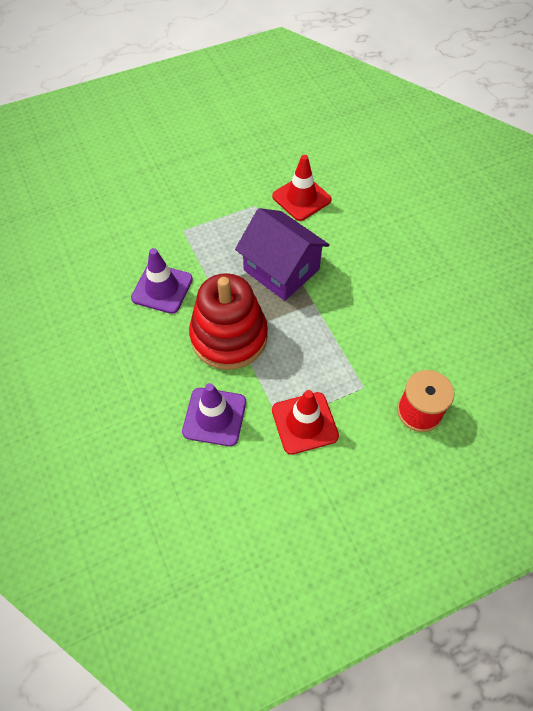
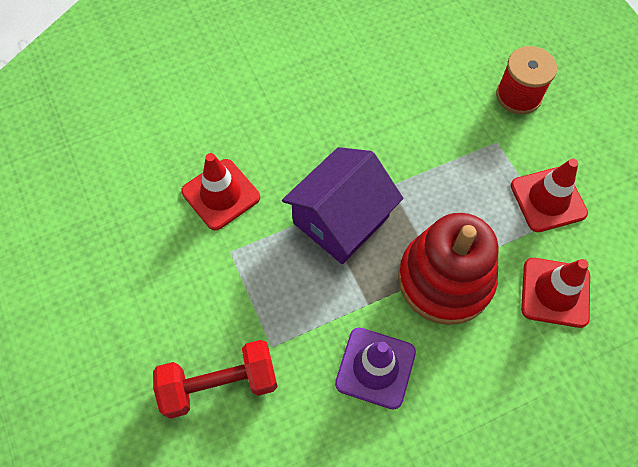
camera: 90 degrees left, 5 degrees up
(159, 204) = (219, 384): none -> red dumbbell
(214, 417) = (555, 292): purple traffic cone -> red traffic cone

